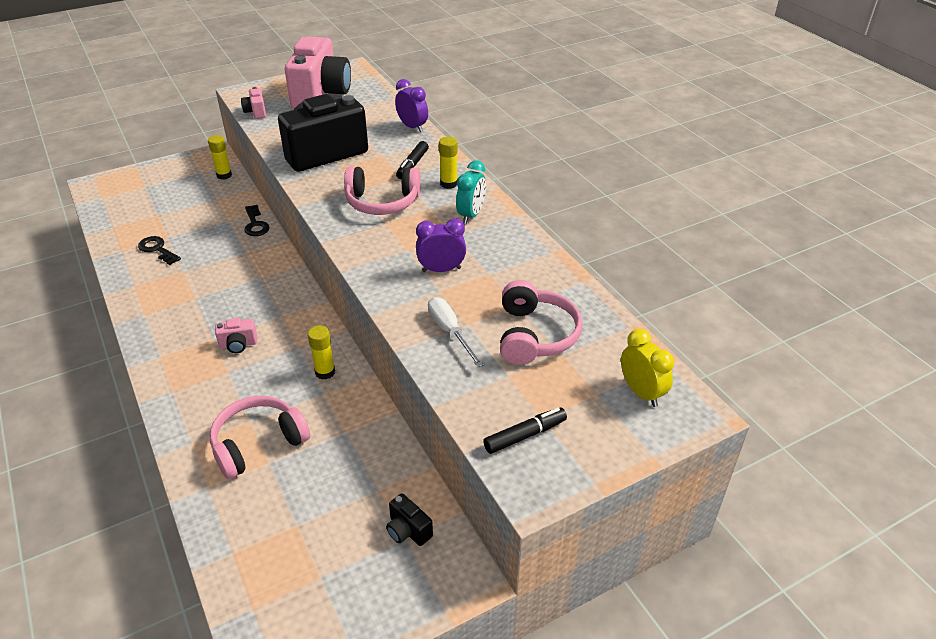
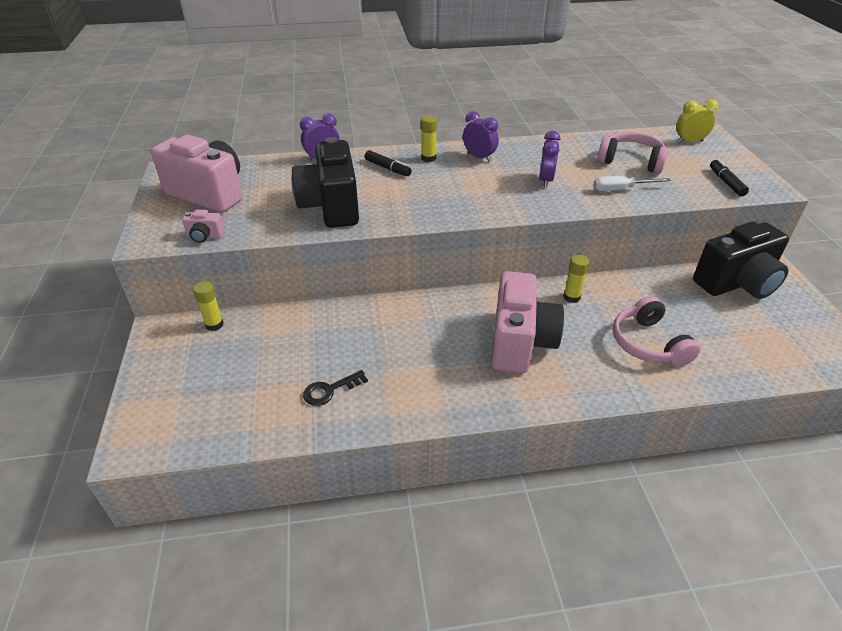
camera: 70 degrees left, 0 degrees up
(238, 345) = (520, 343): pink camera -> pink camera, size x2.47
(255, 224) = (331, 312): black key -> none
(382, 202) = (437, 190): pink headphones -> none
(408, 530) = (736, 284): black camera -> black camera, size x2.47
(471, 215) = (479, 157): turquoise clock -> purple clock

